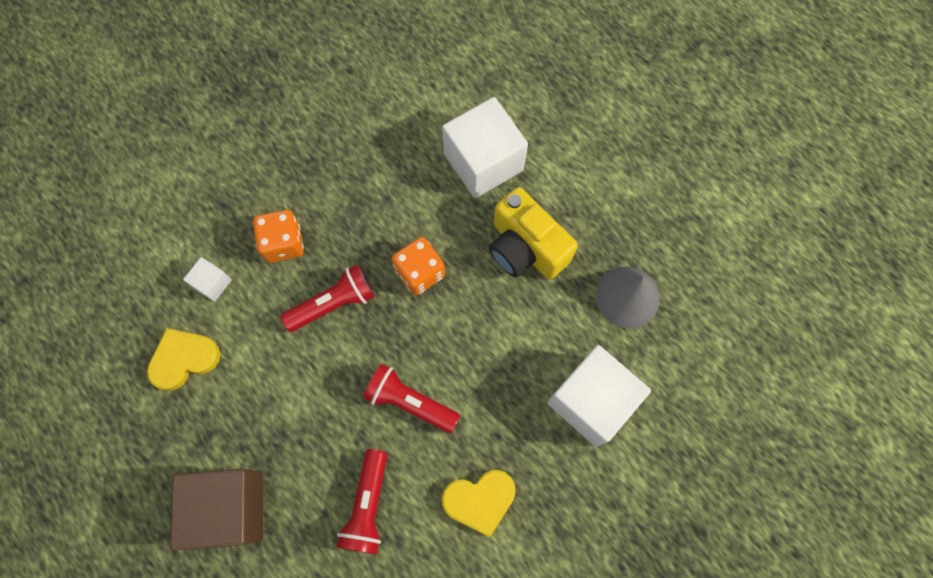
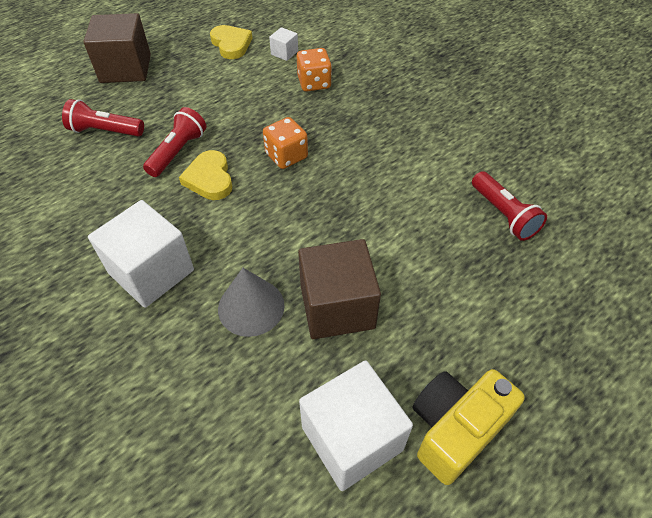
camera: 90 degrees right, 20 degrees down
(333, 303) = (264, 109): red flashlight -> red flashlight (503, 214)
(479, 500) = (88, 193): yellow heart -> yellow heart (209, 179)
(483, 162) = (393, 197): white cube -> white cube (352, 438)
(525, 248) = (306, 226): yellow camera -> yellow camera (455, 429)
(622, 219) = (337, 307): none -> brown cube

